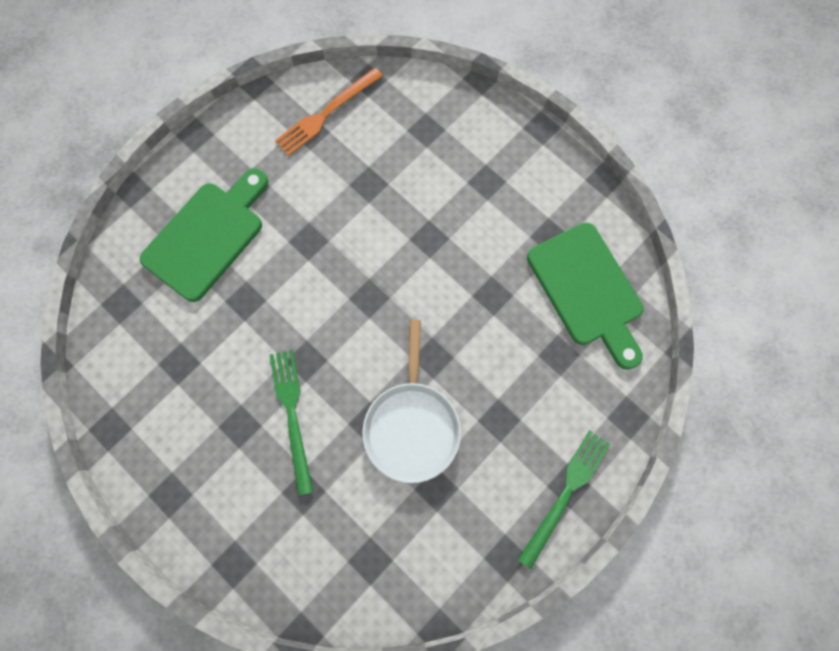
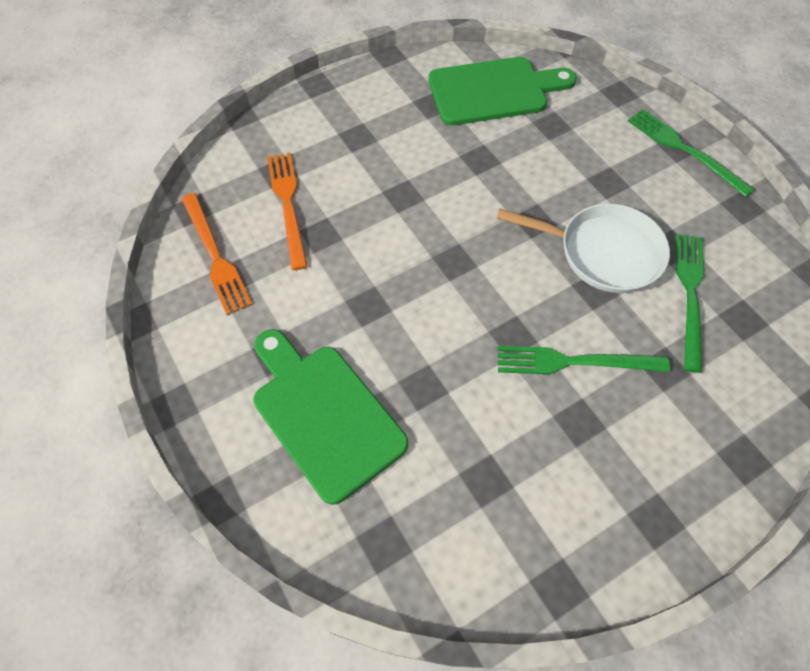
camera: 75 degrees left, 15 degrees down
(385, 509) = (690, 294): none -> green fork
(392, 149) = (288, 204): none -> orange fork

